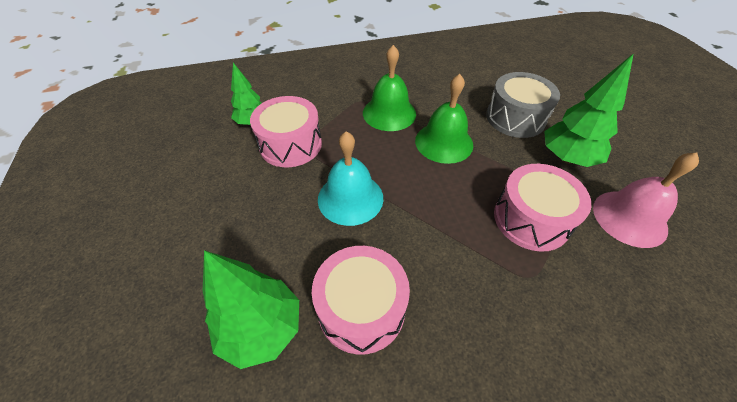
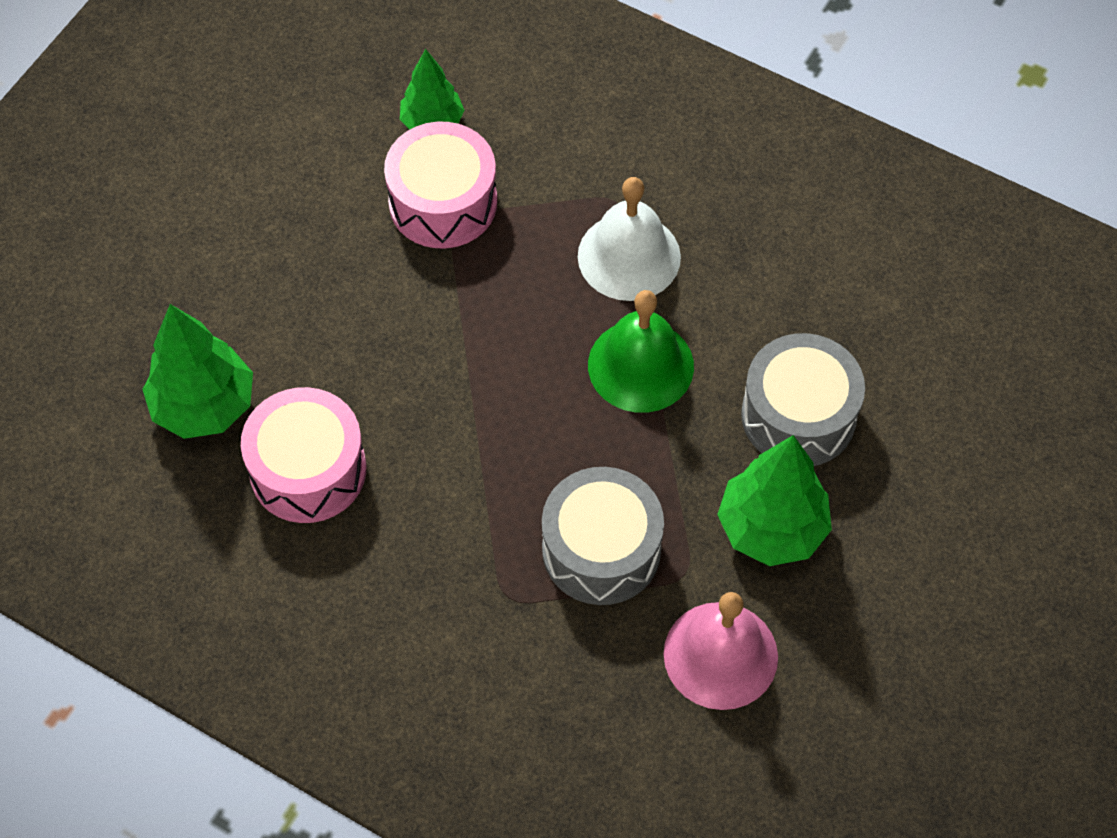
camera: 45 degrees right, 10 degrees up
(350, 198) = (430, 342): turquoise bell -> none
(389, 113) = (629, 256): green bell -> white bell
(531, 219) = (601, 549): pink drum -> grey drum

